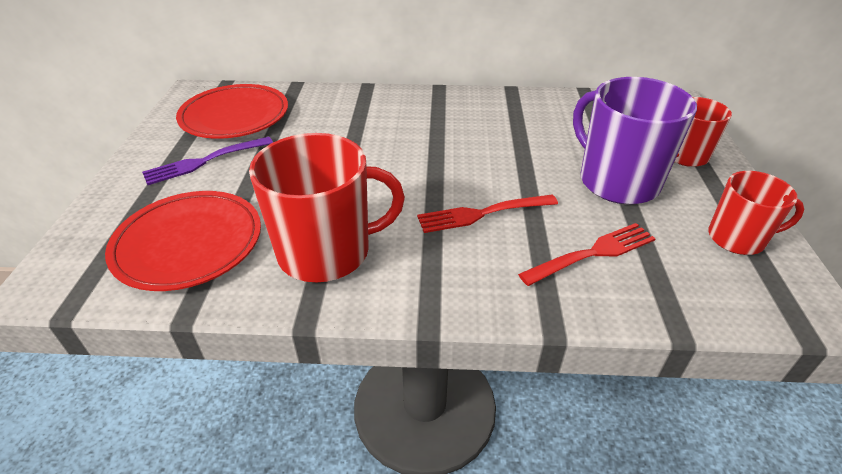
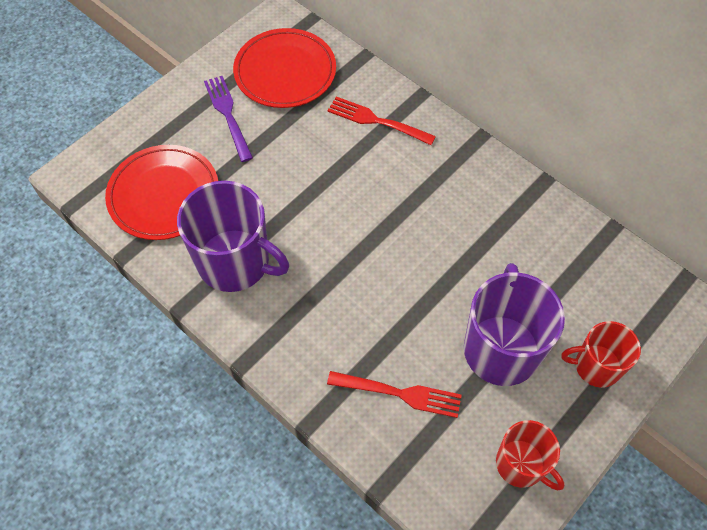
camera: 40 degrees right, 20 degrees up
(205, 161) = (228, 115): purple fork -> purple fork turned 60 degrees clockwise
(326, 252) = (235, 262): red mug -> purple mug
(483, 213) = (365, 304): red fork -> red fork (377, 121)

